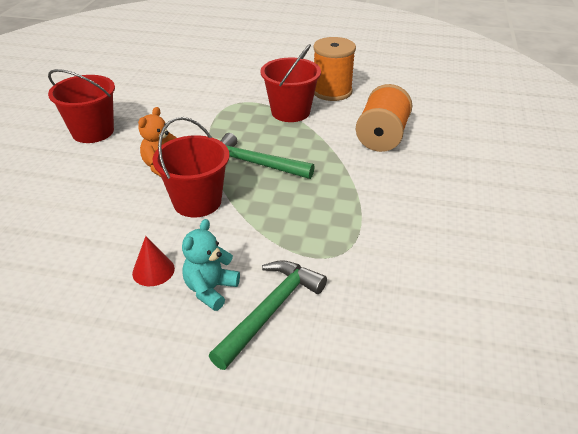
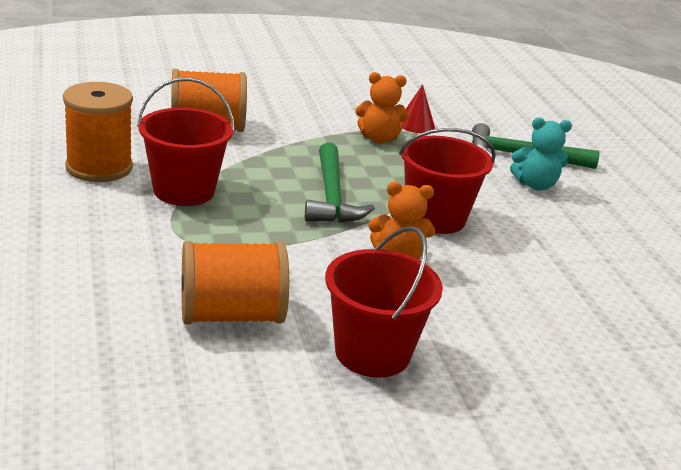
camera: 120 degrees left, 10 degrees down
(153, 270) = (551, 218): red cone -> red cone (416, 124)
(158, 102) = (231, 315): none -> orange spool
(341, 218) = (378, 138): none -> orange teddy bear

